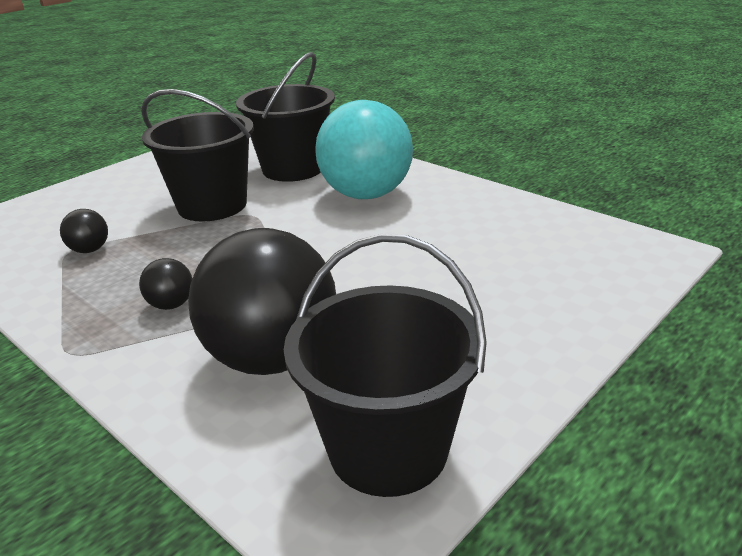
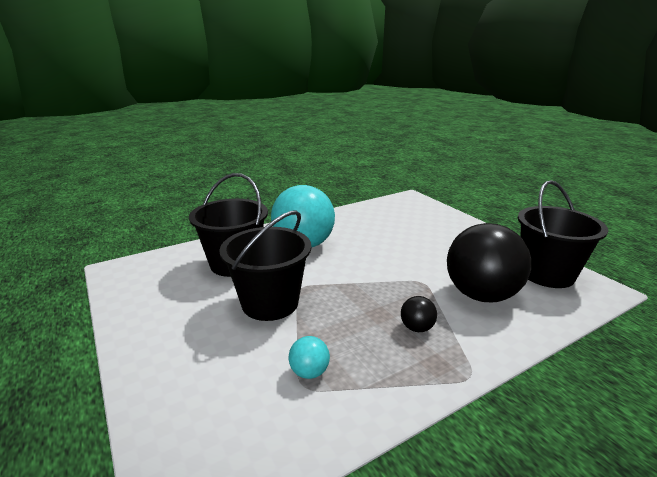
camera: 75 degrees left, 5 degrees down
(90, 250) = (309, 372): black ball -> turquoise ball

